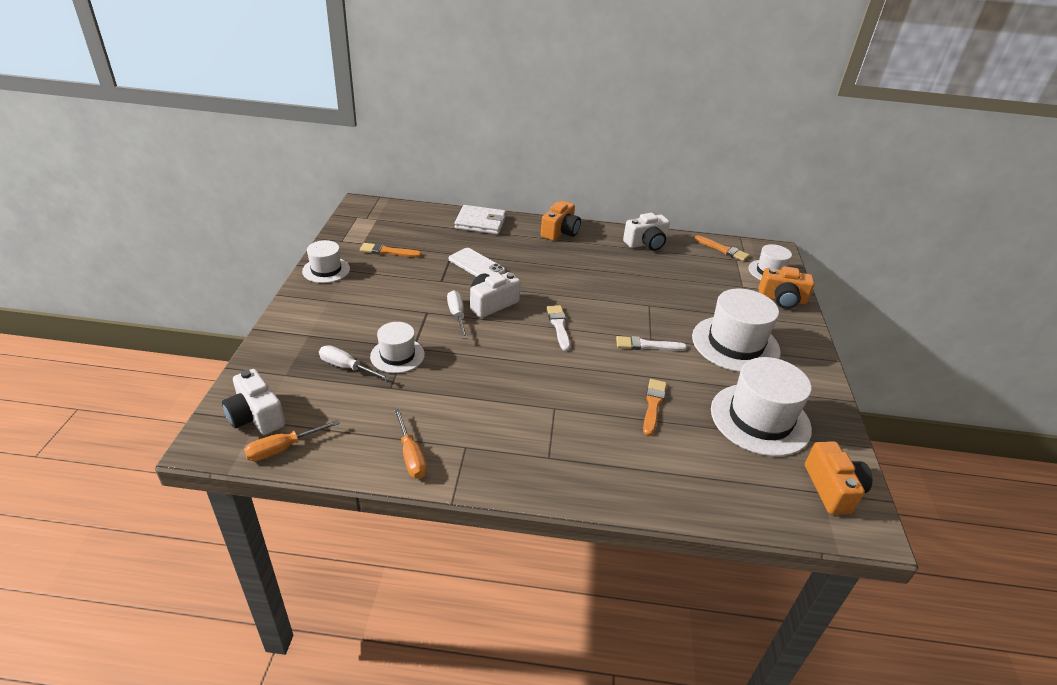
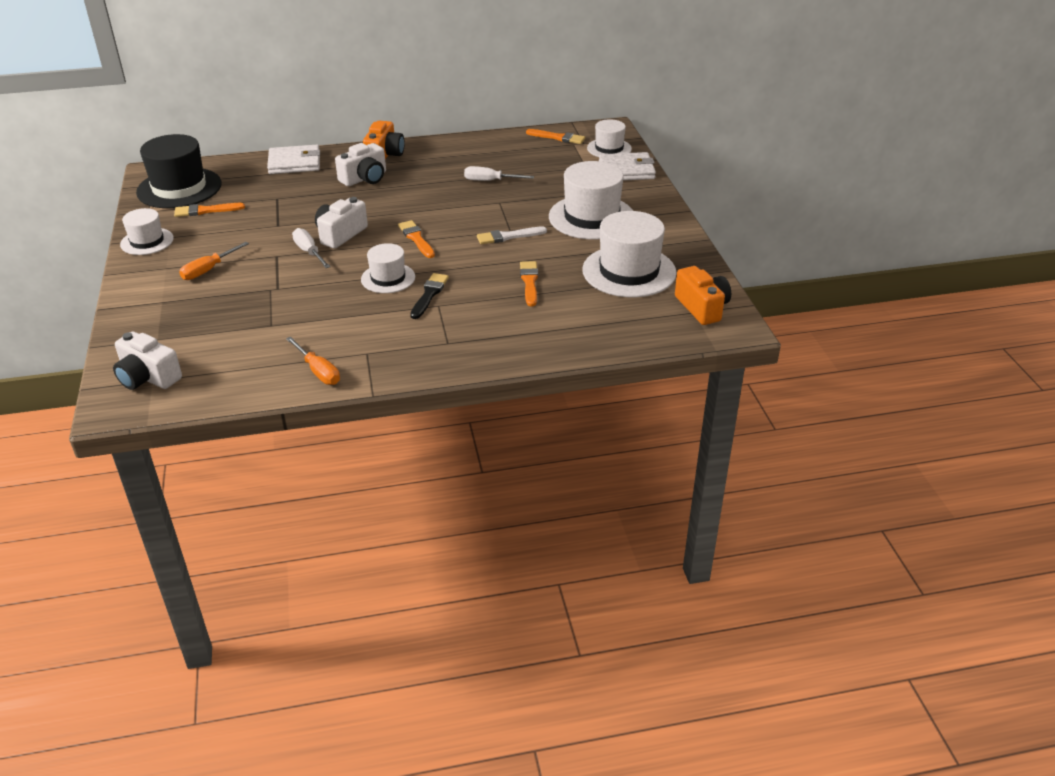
camera: 15 degrees left, 0 degrees up
(283, 448) = (190, 395): orange screwdriver -> orange screwdriver (208, 270)
(346, 367) = (217, 319): white screwdriver -> white screwdriver (490, 181)
(376, 225) = (179, 188): none -> black hat
(397, 355) = (264, 298): white hat -> white hat (388, 278)
(476, 265) = (308, 203): white phone -> none
(550, 393) = (429, 294): none -> black brush
(559, 326) = (416, 239): white brush -> orange brush
(646, 243) = (478, 147): white camera -> white camera (365, 178)
(782, 299) = (626, 170): orange camera -> white wallet

